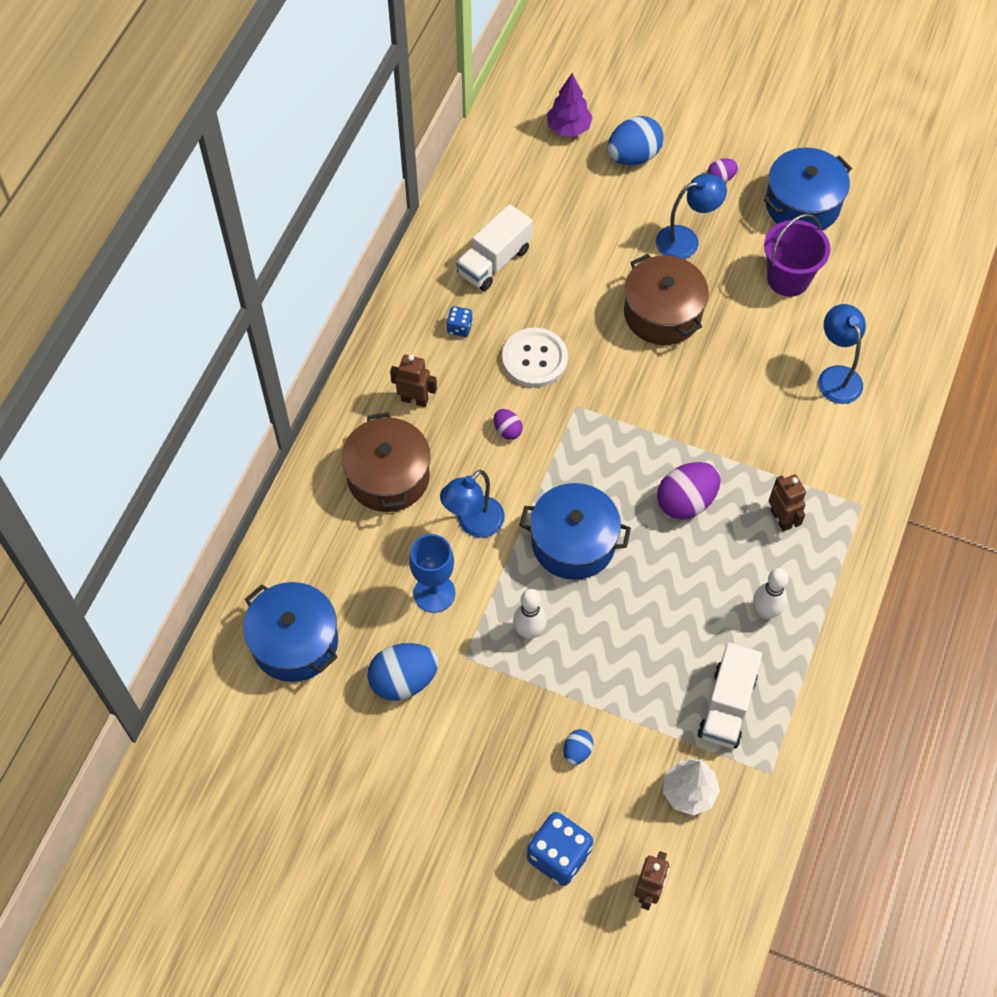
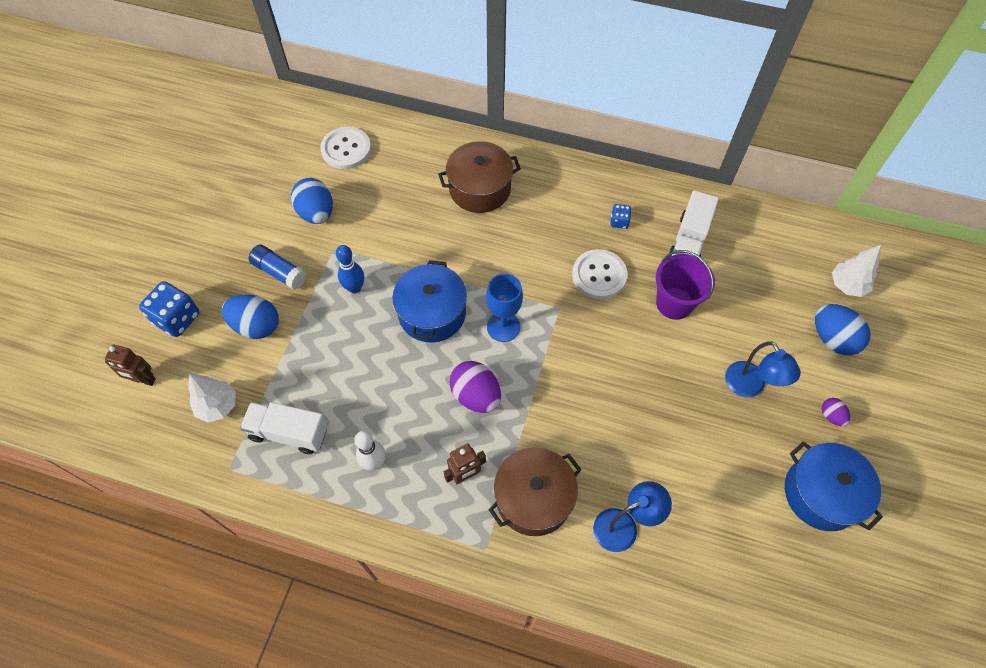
camera: 85 degrees right, 0 degrees up
(295, 642) = (346, 149): blue pot -> white button
(414, 400) = (548, 198): brown robot -> none
(434, 593) = (385, 225): blue goblet -> blue goblet (503, 327)
(473, 524) = (444, 245): blue lamp -> none
(494, 261) = (689, 240): white truck -> white truck turned 105 degrees counterclockwise
(496, 725) = (279, 272): none -> blue glue stick
(507, 430) = (529, 261): purple egg -> none
(529, 631) = (354, 288): white bowling pin -> blue bowling pin
(568, 128) = (847, 285): purple tree -> white tree
(577, 751) = (256, 326): blue egg -> blue egg, size x1.94
(662, 313) = (664, 370): brown pot -> brown pot (533, 498)
(788, 279) = (728, 480): purple bucket -> purple bucket (674, 303)

